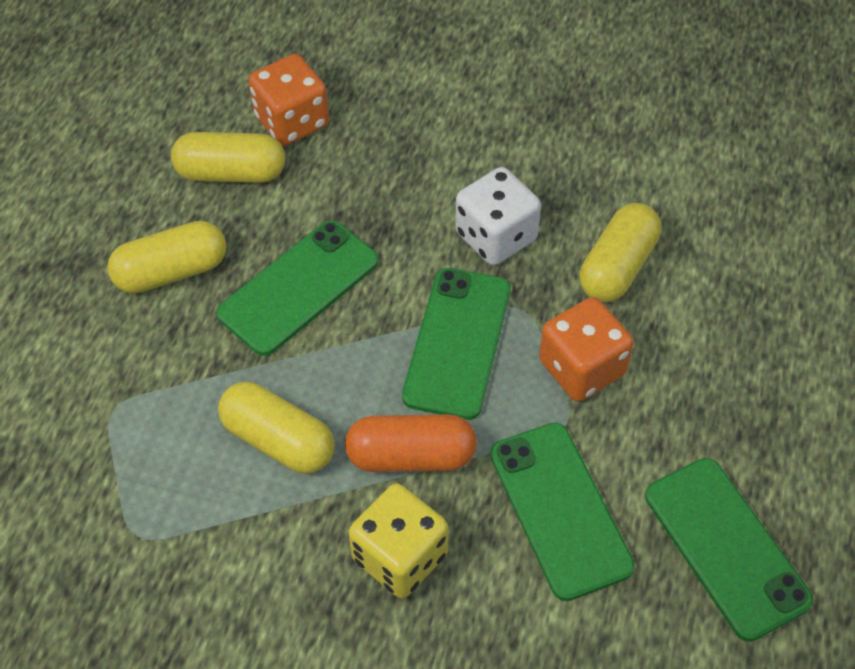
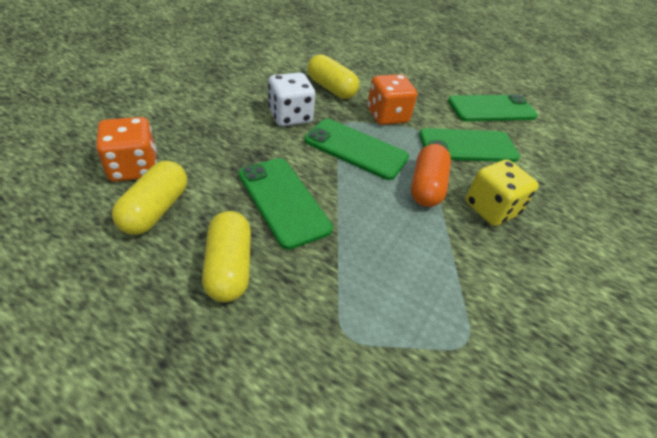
camera: 80 degrees left, 10 degrees down
(278, 440) = (402, 241): yellow capsule -> none

